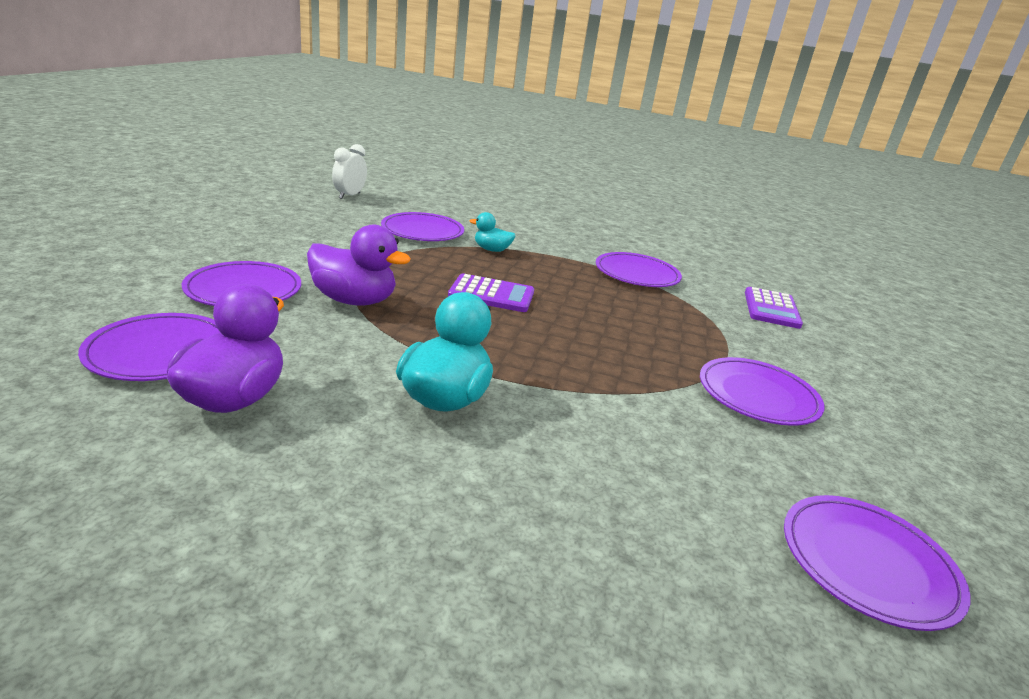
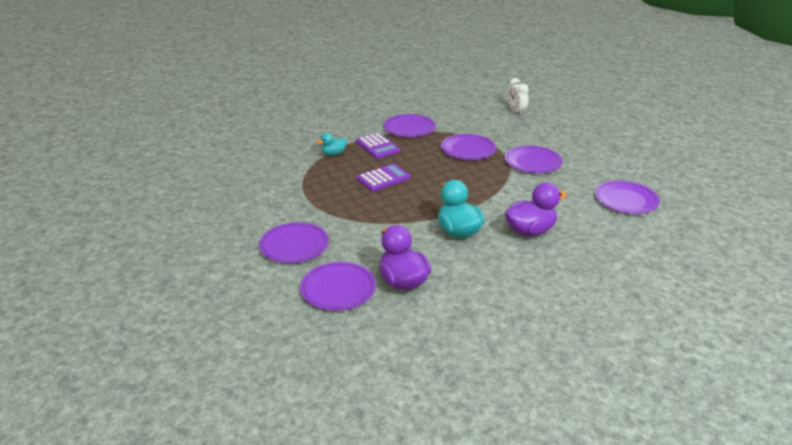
camera: 40 degrees left, 5 degrees up
(349, 196) = (194, 163): white clock -> white clock (516, 112)
(354, 300) = (345, 218): purple duck -> purple duck (530, 231)
(422, 231) = (283, 162): purple plate -> purple plate (468, 149)
(771, 309) = (479, 116): purple calculator -> purple calculator (378, 146)

